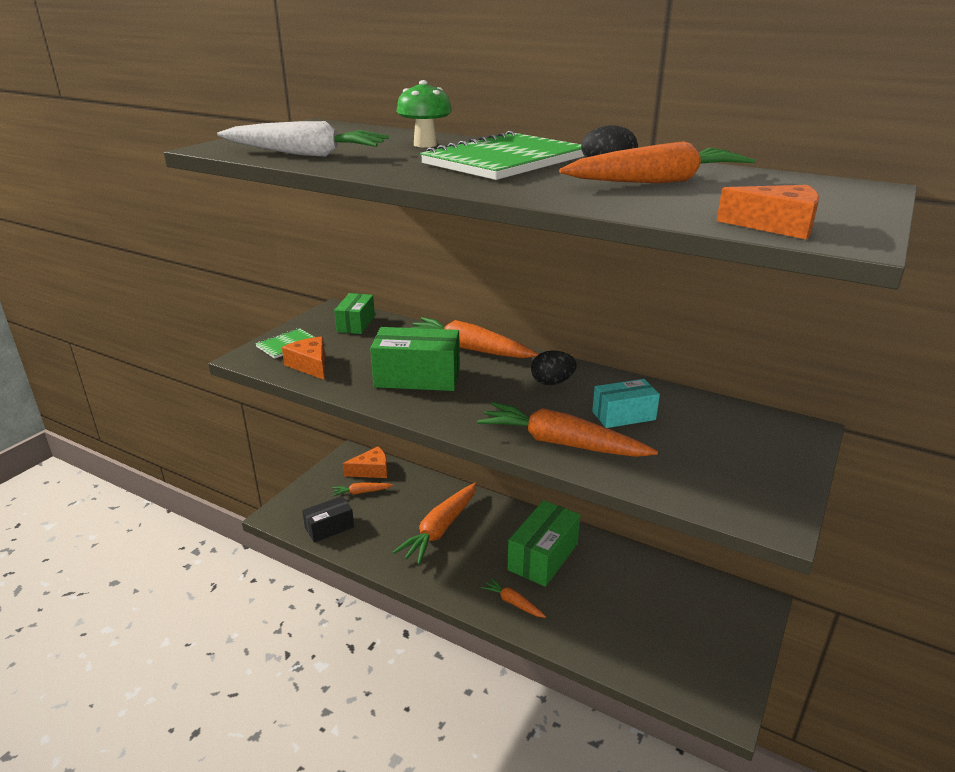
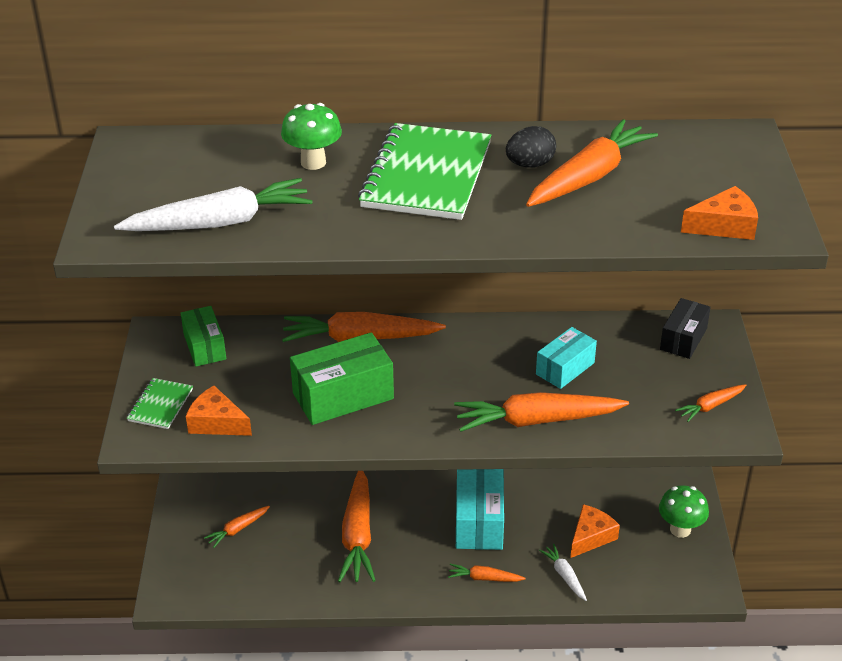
camera: 30 degrees left, 10 degrees up
(329, 527) = (239, 584): black box -> black box (683, 339)
(371, 470) = (225, 498): orange cheese -> orange cheese (591, 537)
(543, 556) = (479, 520): green box -> turquoise box
(552, 382) = (474, 353): black egg -> none
(585, 631) = (564, 576): none -> white carrot
(726, 639) = (680, 529): none -> green mushroom
(753, 489) = (710, 406): none -> orange carrot

